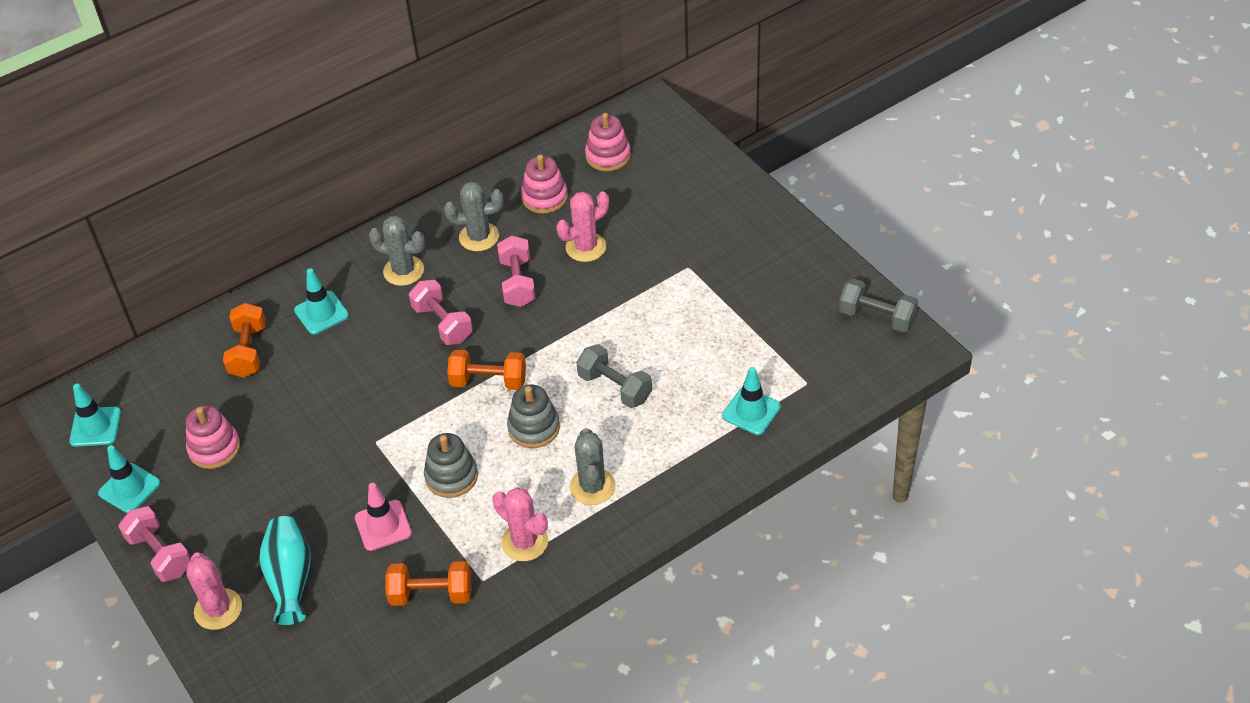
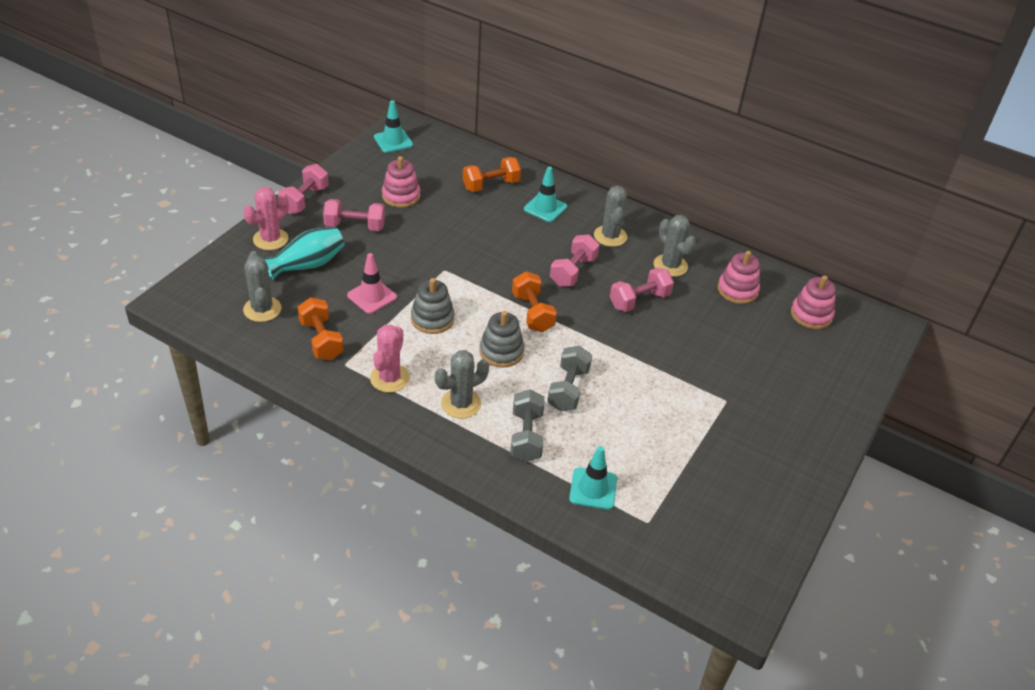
camera: 60 degrees right, 5 degrees down
(129, 488) = (351, 170): turquoise traffic cone -> none
(245, 511) = (355, 226): none -> pink dumbbell
(346, 645) = (262, 309): none -> grey cactus
(586, 247) = (703, 329): pink cactus -> none
(877, 317) = (760, 558): grey dumbbell -> grey dumbbell (526, 436)

